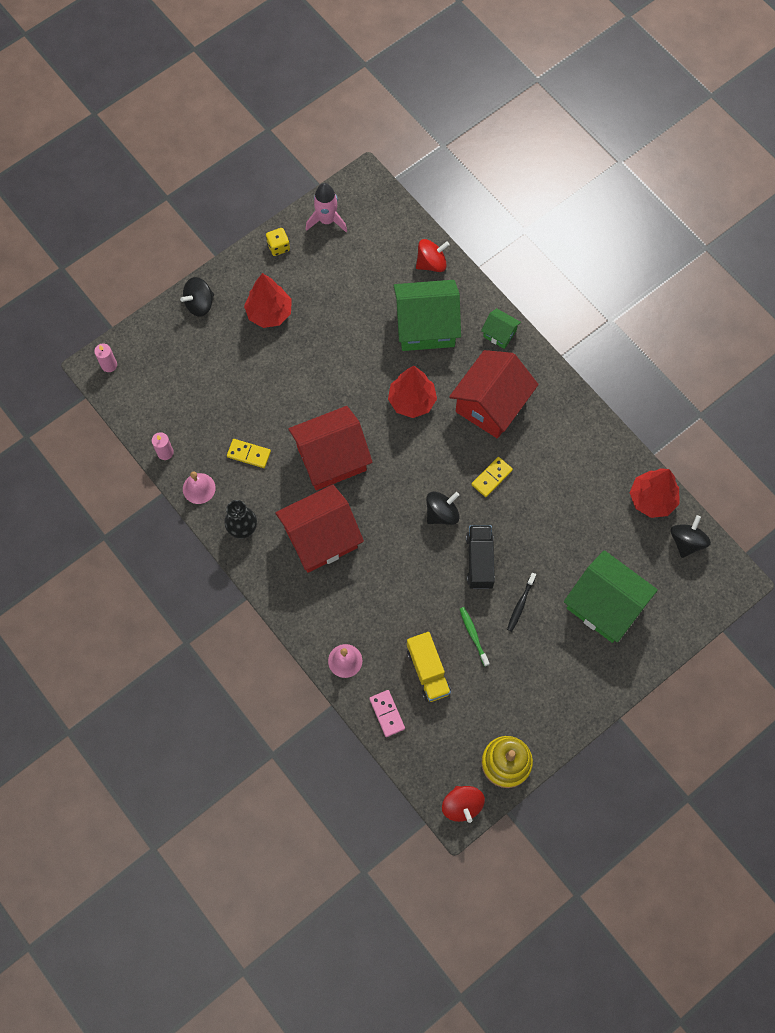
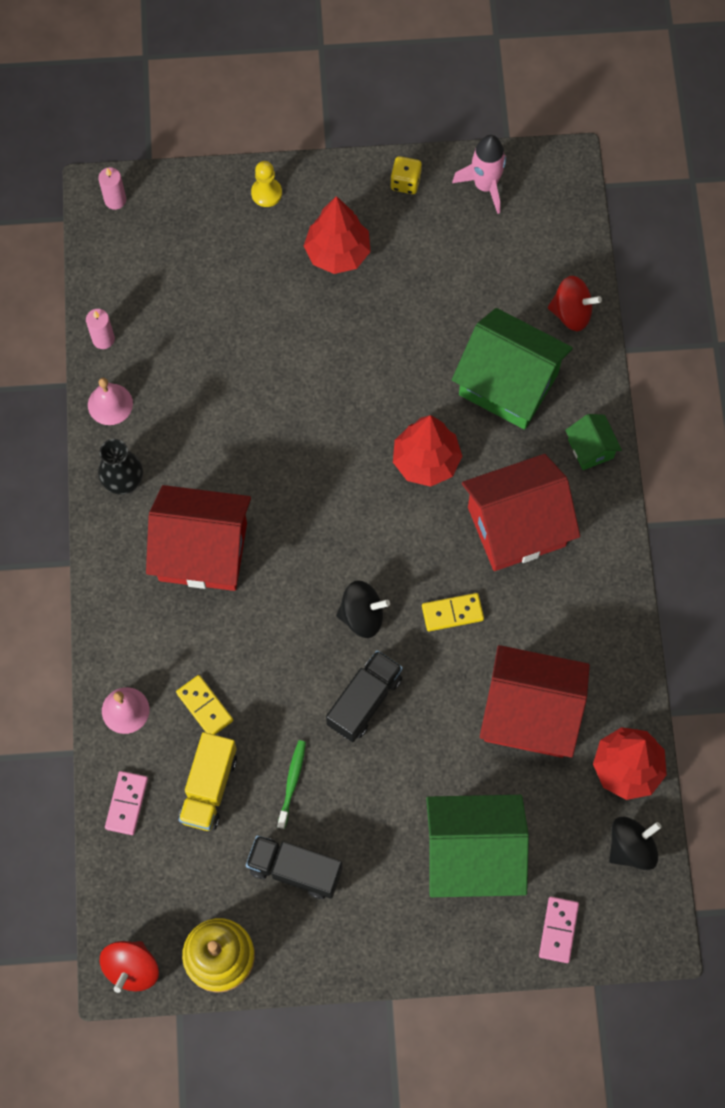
camera: 35 degrees right, 0 degrees up
(199, 304) = (266, 193): black spinning top -> yellow pawn
(249, 454) = (194, 401): yellow domino -> yellow domino (204, 707)
(331, 458) = (283, 468): red house -> red house (530, 713)
(512, 683) = (295, 870): none -> black truck
(520, 604) = (374, 784): black toothbrush -> none
(604, 605) = (473, 854): green house -> green house turned 75 degrees counterclockwise
(681, 614) = (558, 930): none -> pink domino

